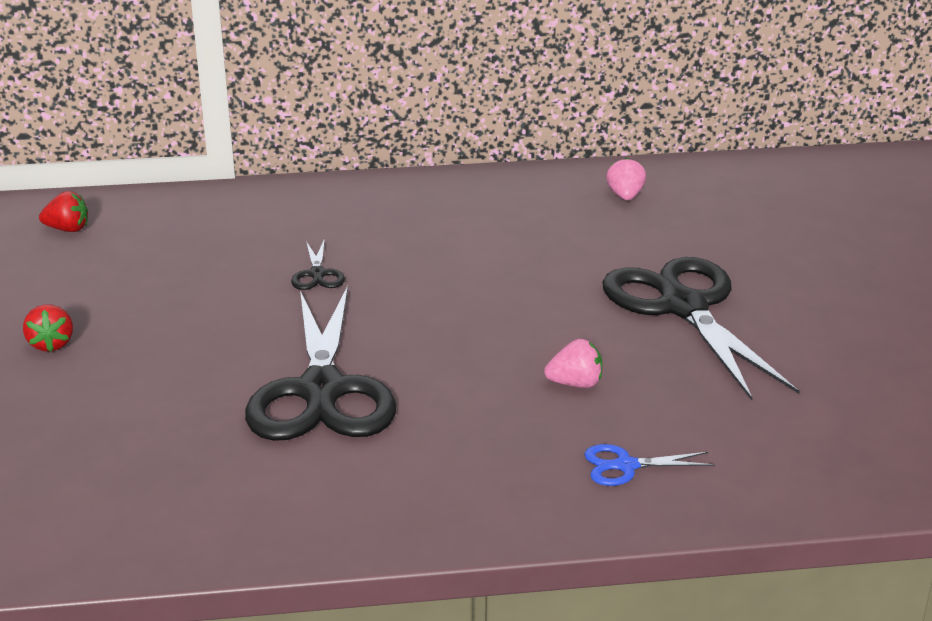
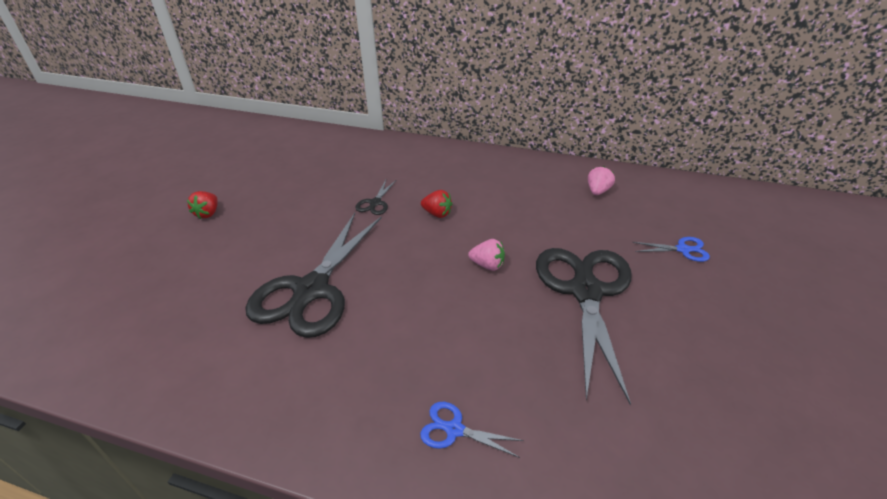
camera: 25 degrees right, 10 degrees up
(68, 229) = (278, 143): red strawberry -> red strawberry (437, 214)
(575, 384) = (468, 336): pink strawberry -> pink strawberry (487, 265)
(770, 239) = (682, 249): none -> blue scissors

